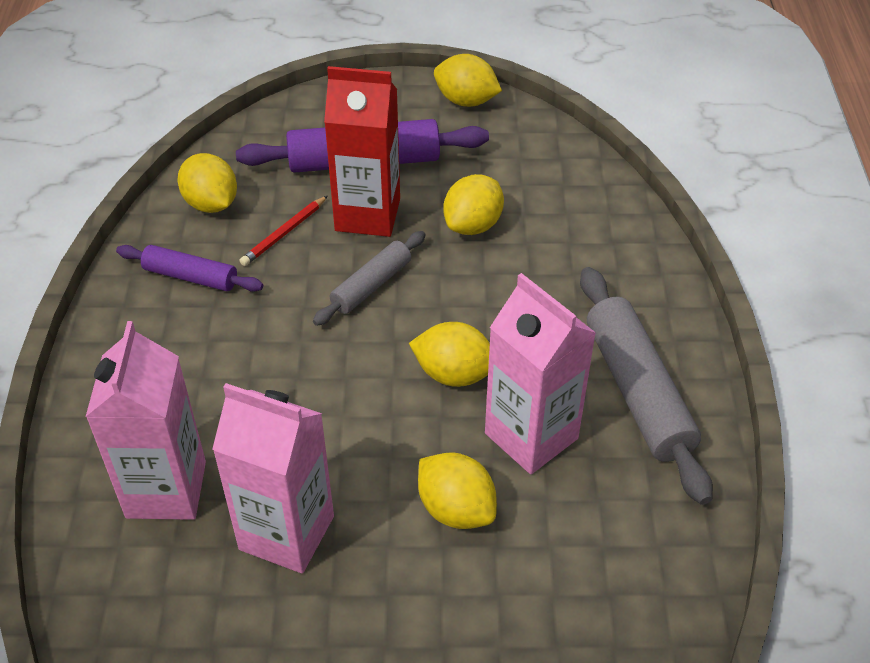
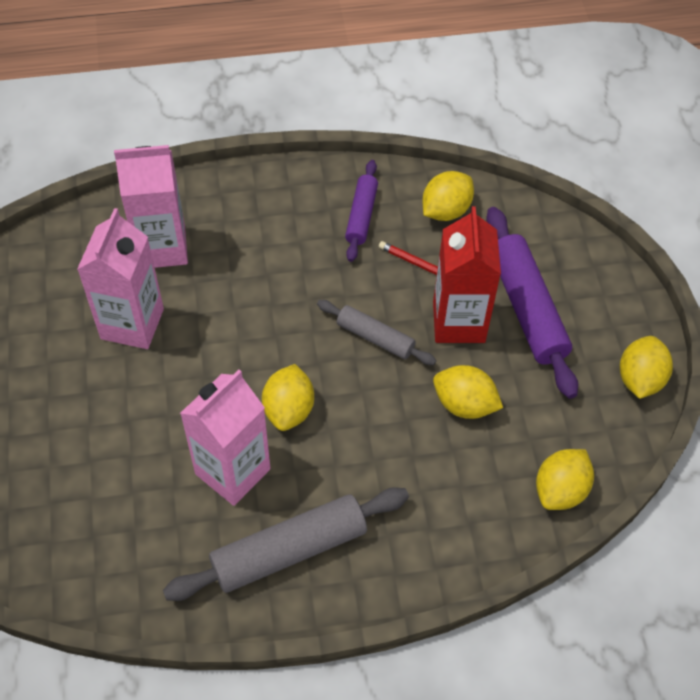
camera: 80 degrees right, 10 degrees up
(456, 509) = (159, 426): yellow lemon -> yellow lemon (560, 490)

